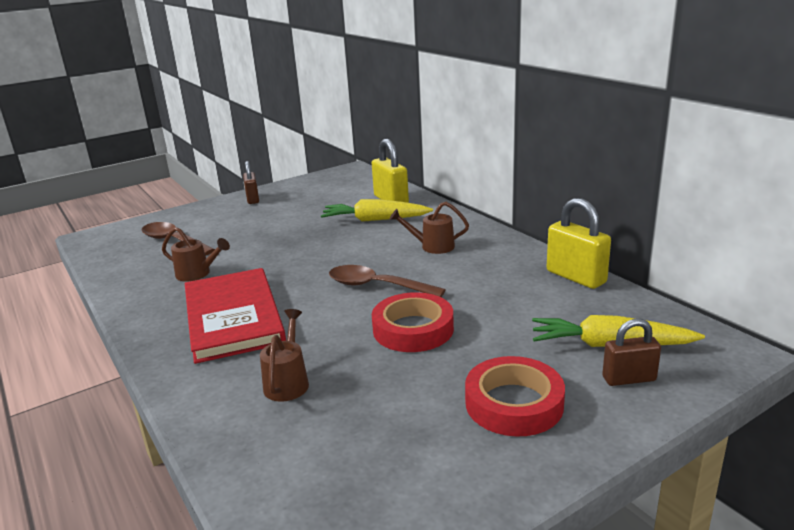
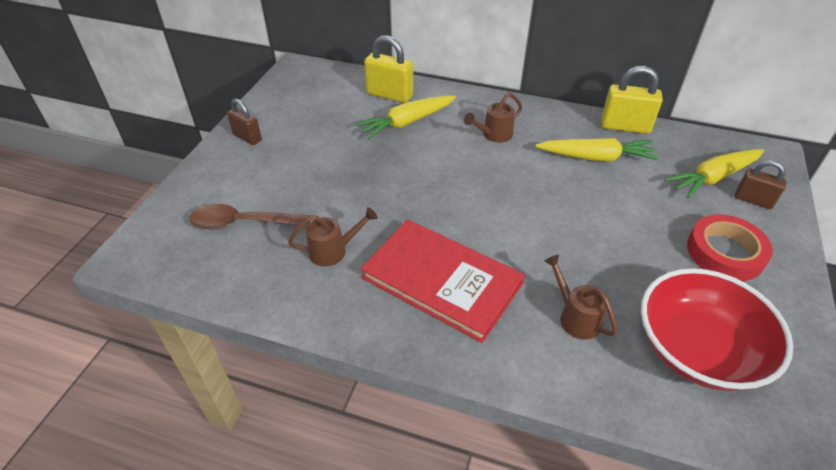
camera: 40 degrees left, 20 degrees up
(350, 455) = (698, 349): none -> red bowl
(377, 286) = (508, 193): brown spoon -> none
(413, 329) = (589, 223): red tape -> none
(502, 289) = (596, 157): none -> yellow carrot
(629, 379) = (753, 200): brown padlock -> brown padlock turned 75 degrees clockwise

